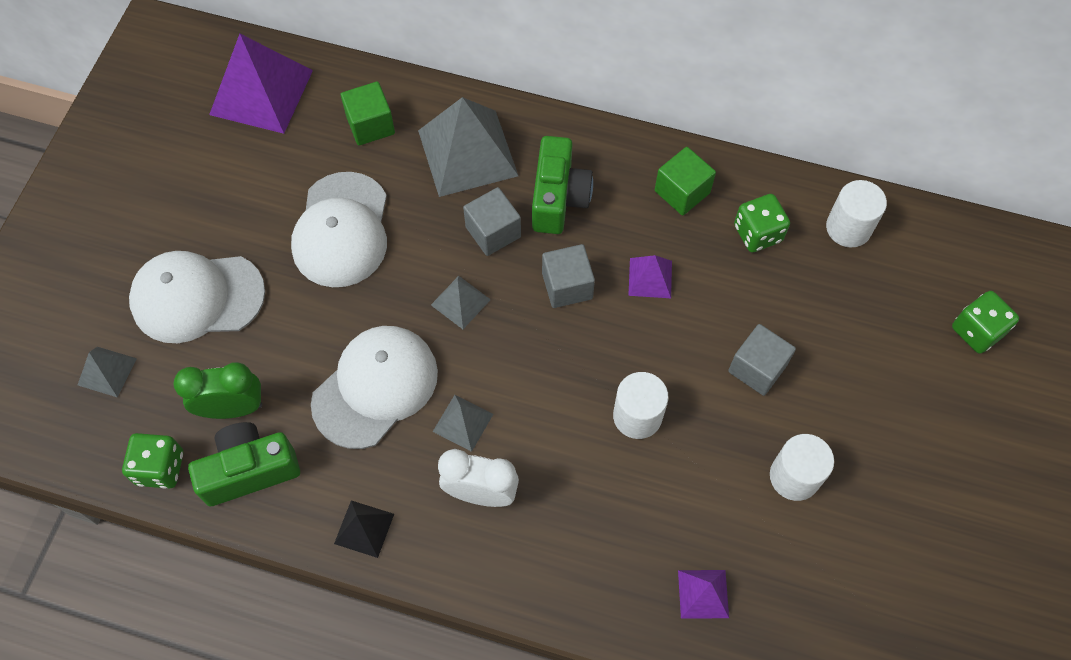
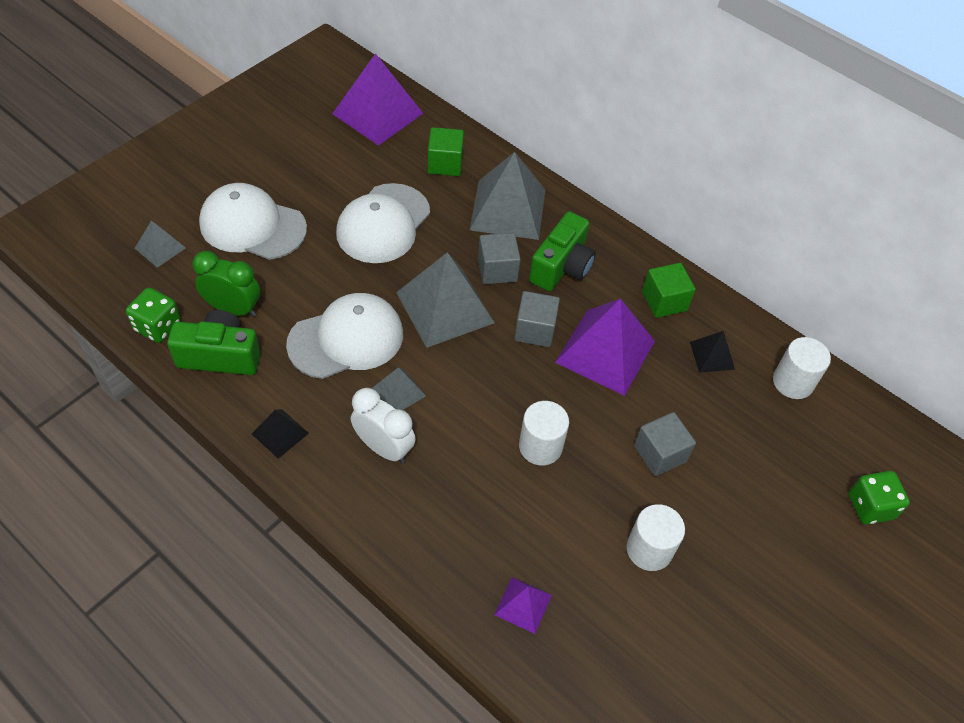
camera: 20 degrees right, 10 degrees down
(460, 302) = (445, 307): grey pyramid -> grey pyramid, size x2.03
(650, 278) = (605, 351): purple pyramid -> purple pyramid, size x2.03
(757, 233) = (712, 355): green dice -> black pyramid

